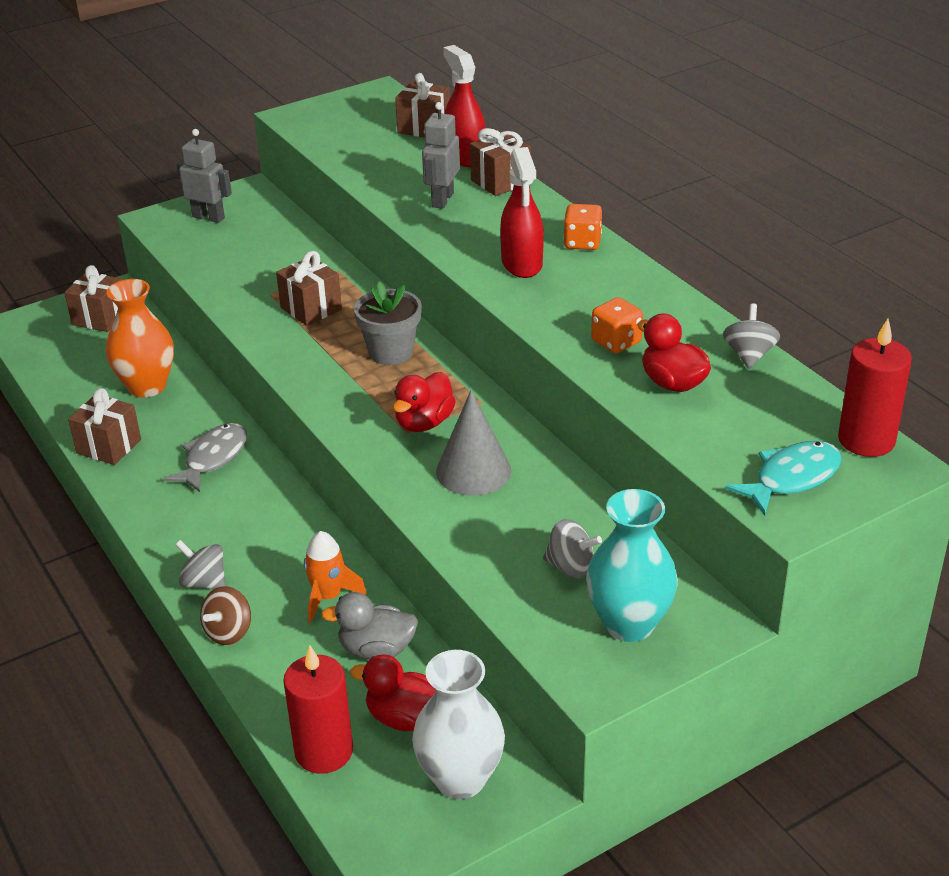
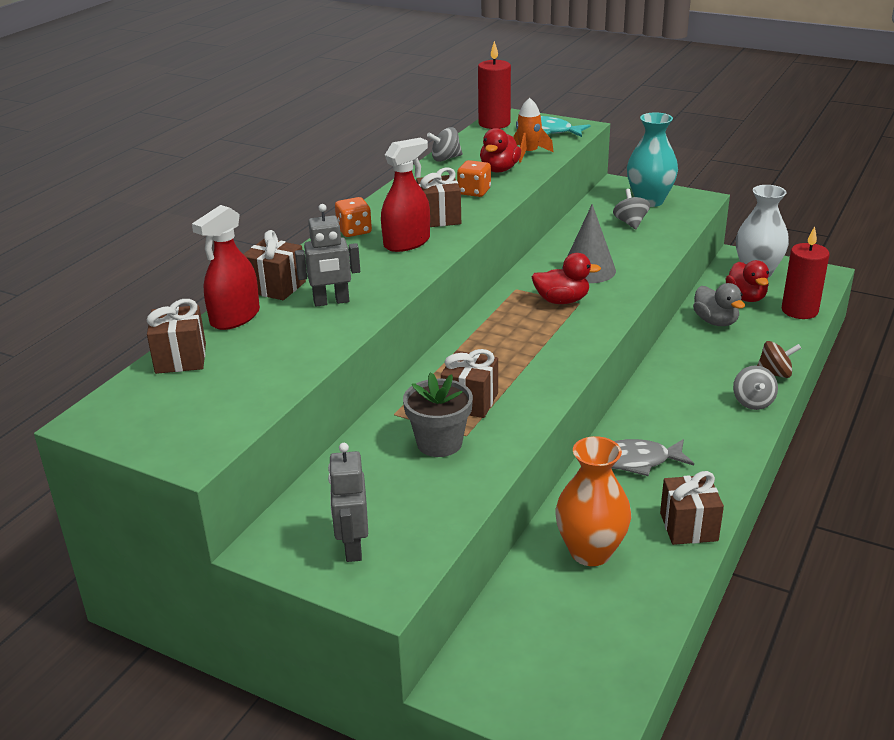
camera: 120 degrees left, 5 degrees down
(100, 318) = (515, 662): brown gift -> brown gift (439, 218)
(328, 597) = (700, 352): orange rocket -> orange rocket (528, 153)
(391, 352) = (494, 342): grey flower pot -> grey flower pot (439, 443)

